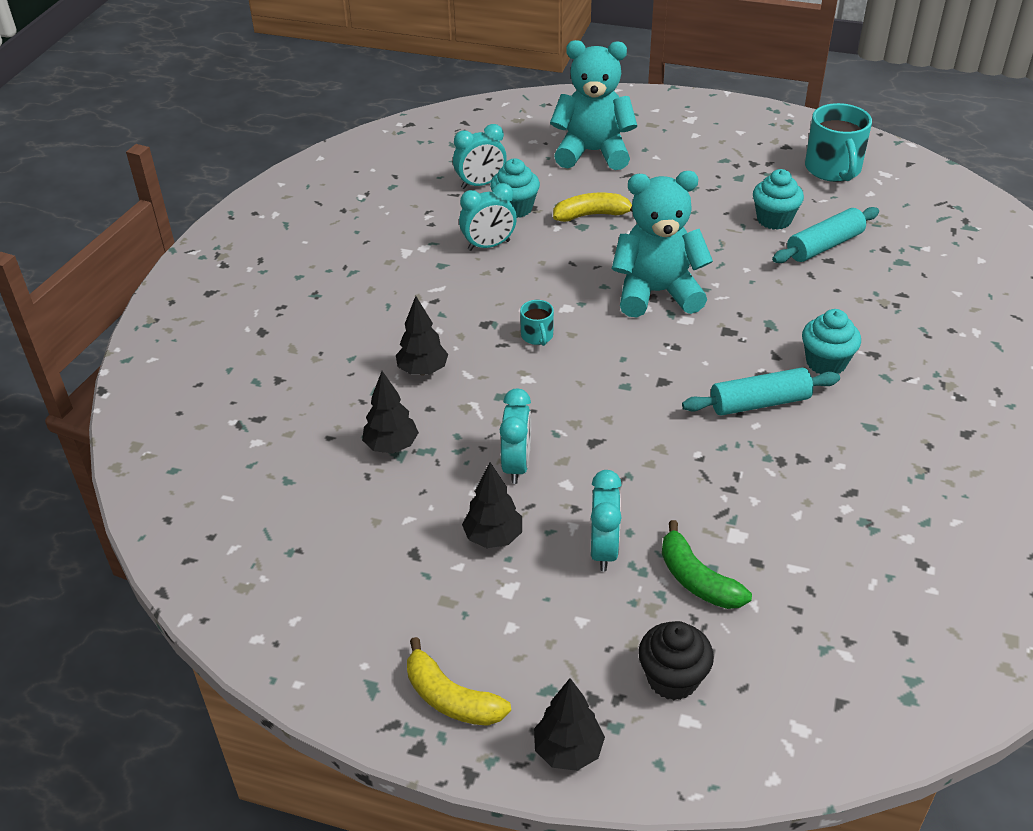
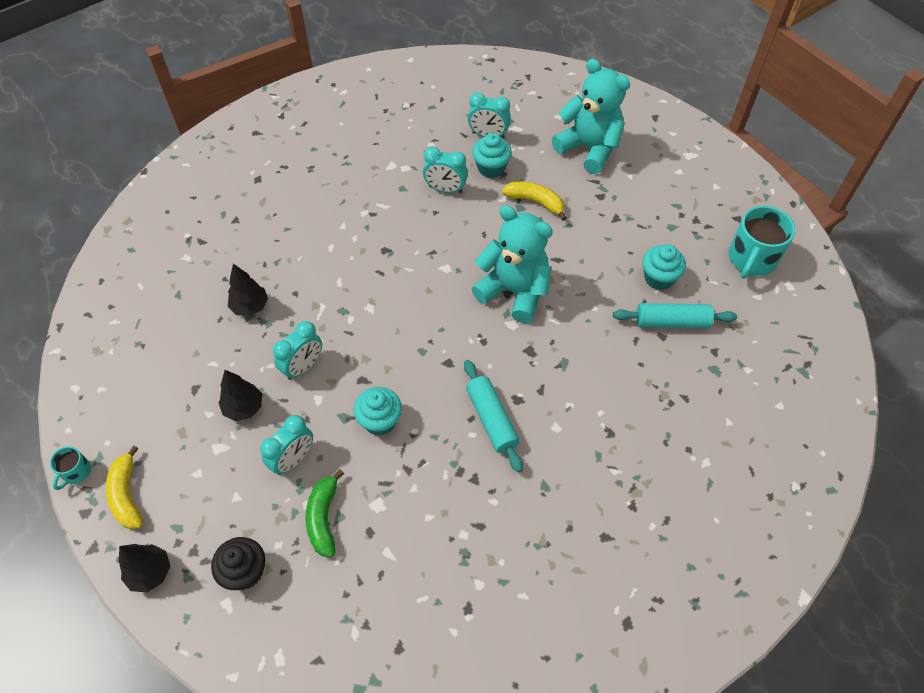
camera: 35 degrees right, 15 degrees up
(423, 371) = (316, 263): black tree -> none
(537, 336) = (406, 279): turquoise mug -> turquoise mug (76, 472)
(759, 403) = (492, 419): turquoise rolling pin -> turquoise rolling pin turned 45 degrees clockwise
(826, 363) = (569, 418): turquoise cupcake -> turquoise cupcake (380, 421)

